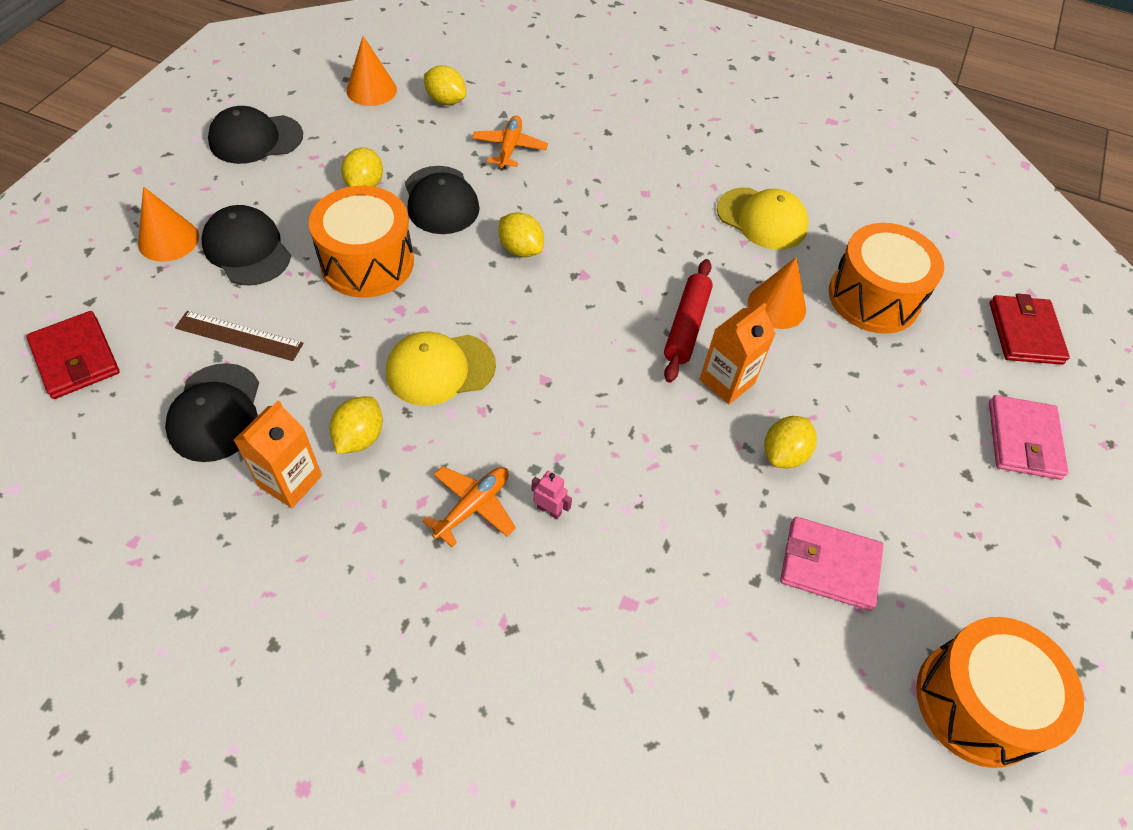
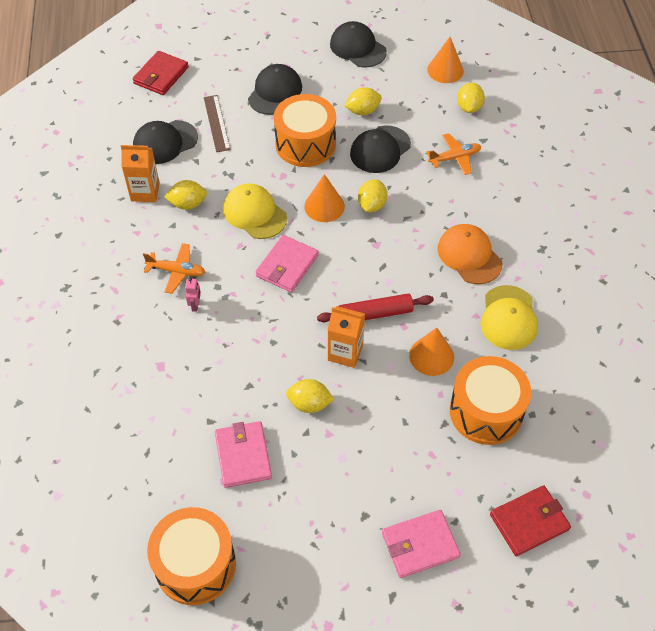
camera: 65 degrees right, 0 degrees up
(168, 240) = (257, 60): orange cone -> orange cone (324, 206)
(554, 375) = (287, 266): none -> pink wallet
(658, 206) = (469, 255): none -> orange cap

